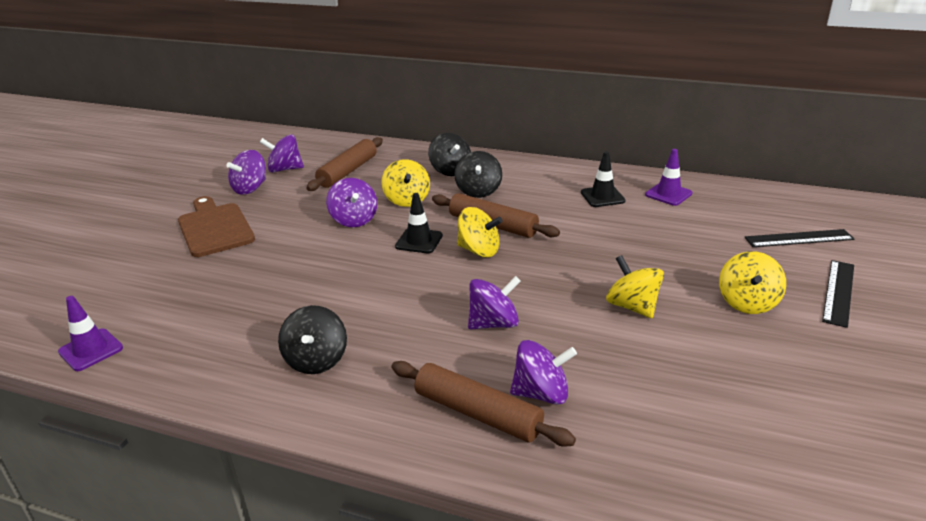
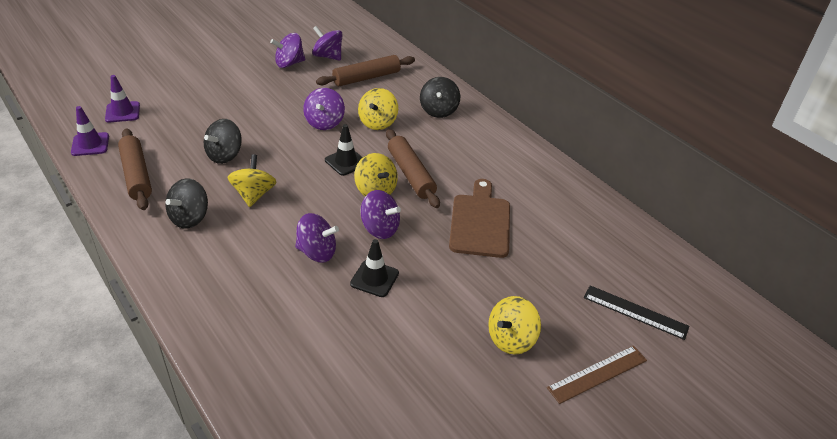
camera: 30 degrees right, 10 degrees up
(215, 228) = (236, 87): brown cutting board -> brown cutting board (480, 222)
(478, 191) = (436, 139): black spinning top -> black spinning top (225, 155)
(478, 413) = (234, 307): brown rolling pin -> brown rolling pin (137, 175)
(541, 393) = (285, 318): purple spinning top -> purple spinning top (380, 228)
(602, 197) = (524, 190): black traffic cone -> black traffic cone (374, 278)
(632, 306) = (422, 293): yellow spinning top -> yellow spinning top (254, 194)
(668, 194) = (581, 215): purple traffic cone -> purple traffic cone (122, 112)
(838, 292) = (597, 374): black ruler -> brown ruler

